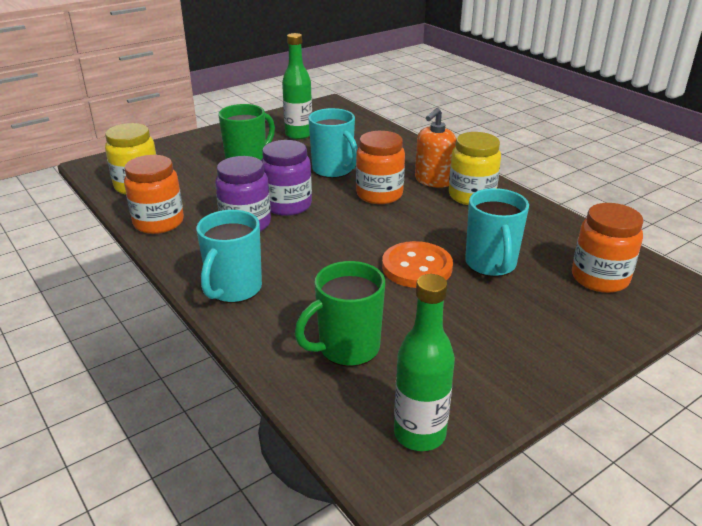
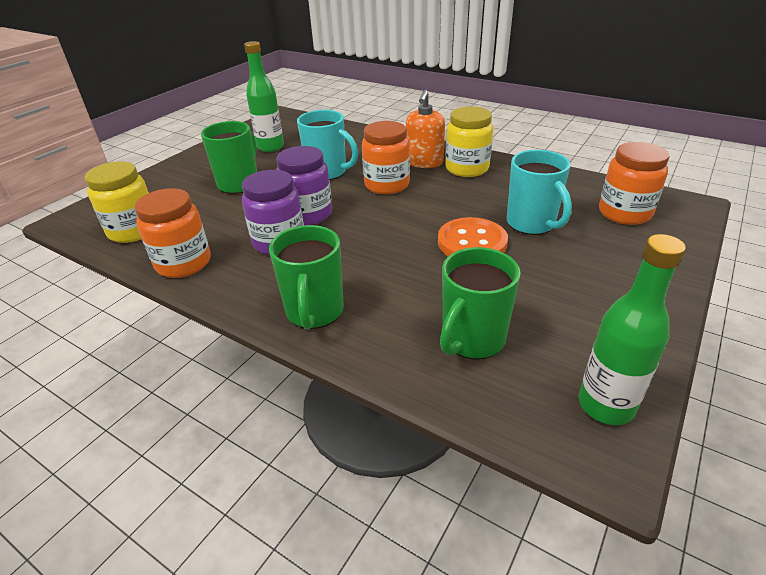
camera: 20 degrees left, 5 degrees up
(234, 289) = (314, 312): turquoise mug -> green mug

